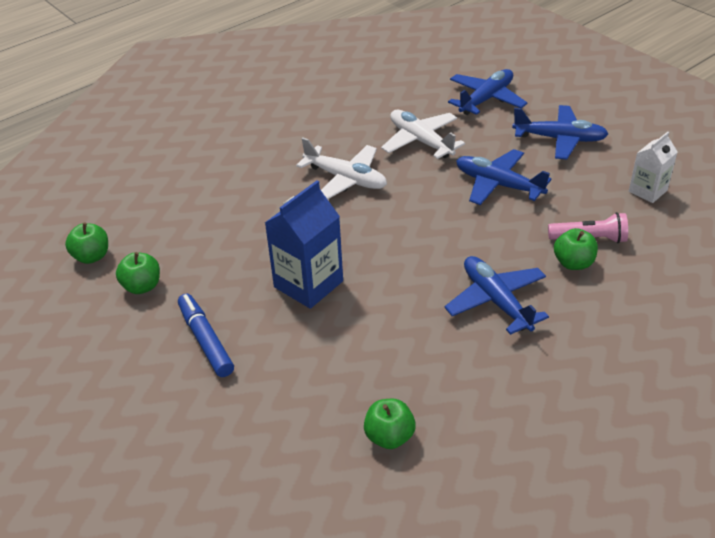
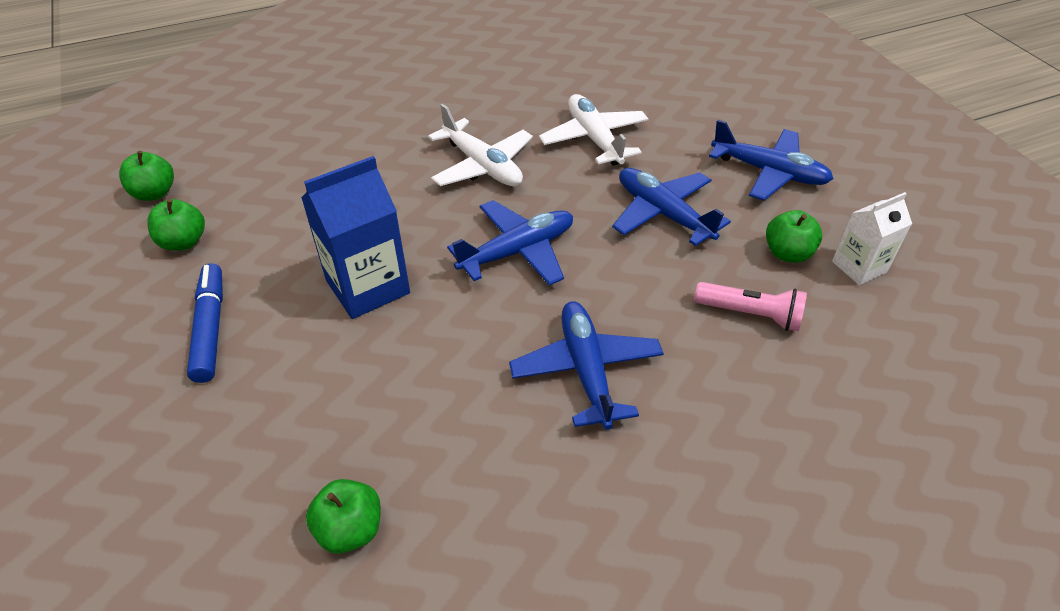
camera: 15 degrees right, 5 degrees up
(486, 99) = (698, 105): blue plane -> blue plane (517, 252)
(573, 263) = (713, 343): green apple -> green apple (787, 253)

